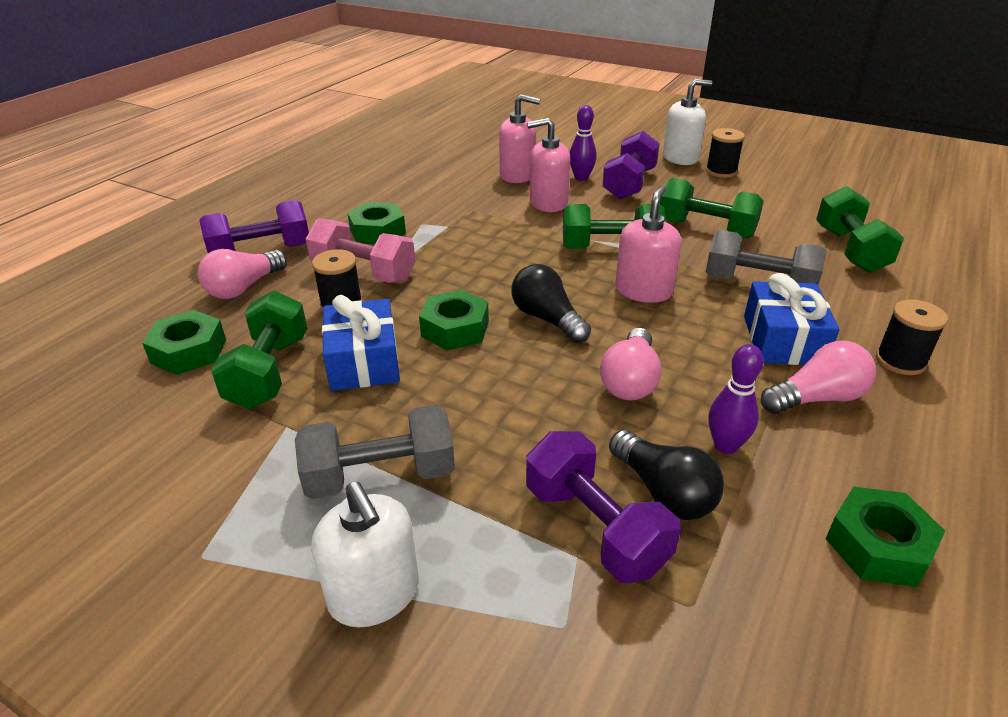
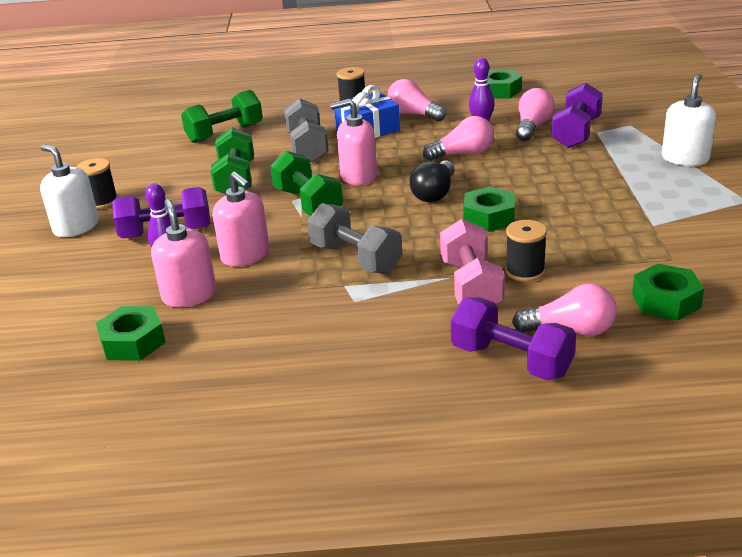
camera: 120 degrees left, 5 degrees down
(269, 371) = (628, 257): green dumbbell -> none
(363, 361) = (567, 231): blue gift -> none
(377, 232) = (397, 316): green nut -> green nut (133, 342)
(380, 476) = (633, 184): grey dumbbell -> grey dumbbell (355, 258)
(664, 492) = (533, 127): black light bulb -> pink light bulb

